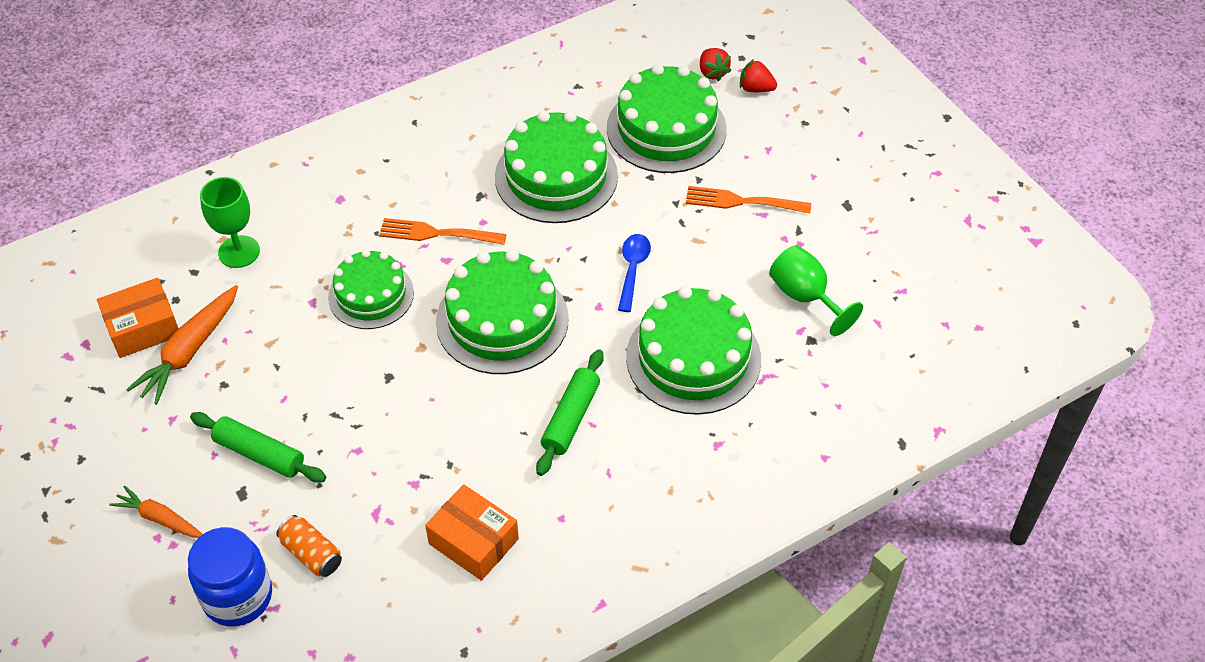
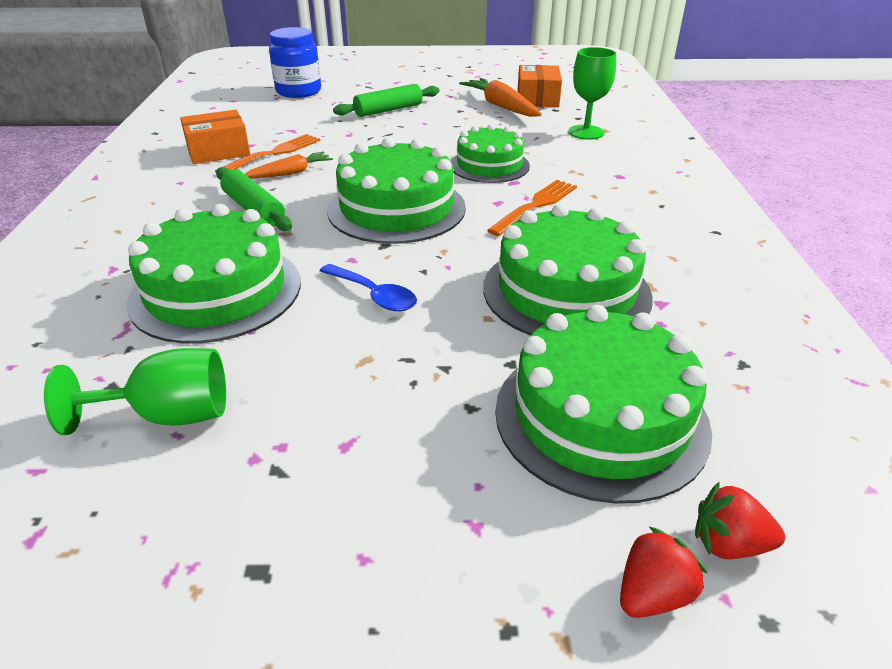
camera: 120 degrees right, 15 degrees down
(160, 519) = (380, 84): orange carrot -> orange carrot (290, 173)
(311, 554) = (294, 110): orange can -> none
(743, 201) = (388, 434): orange fork -> orange fork (273, 154)

